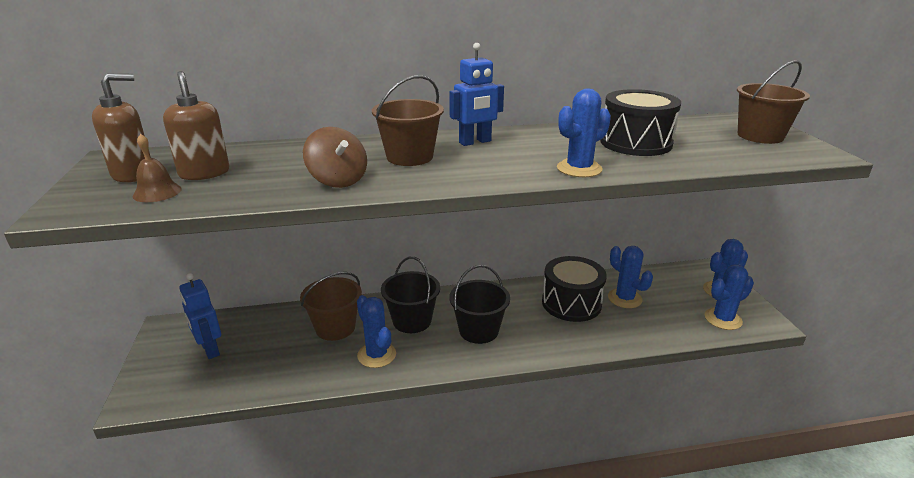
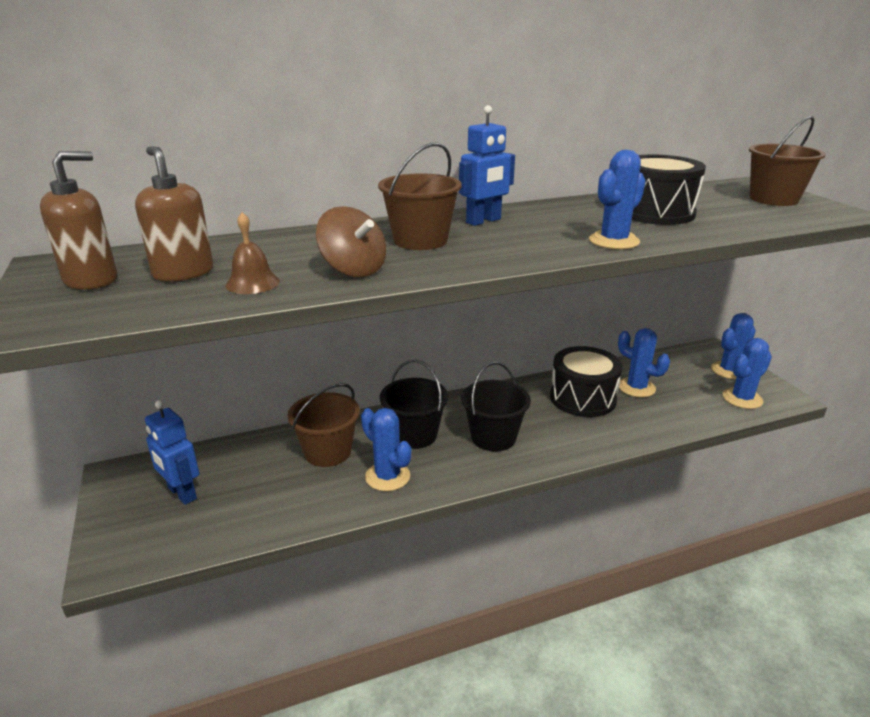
camera: 10 degrees left, 0 degrees up
(157, 192) = (136, 298): brown bell -> brown bell (252, 283)

